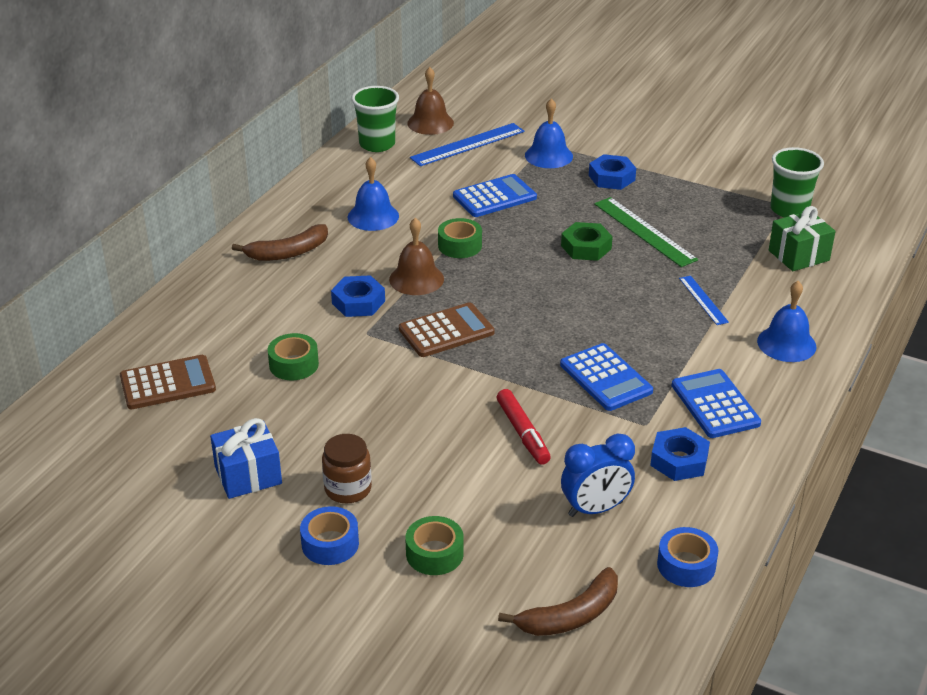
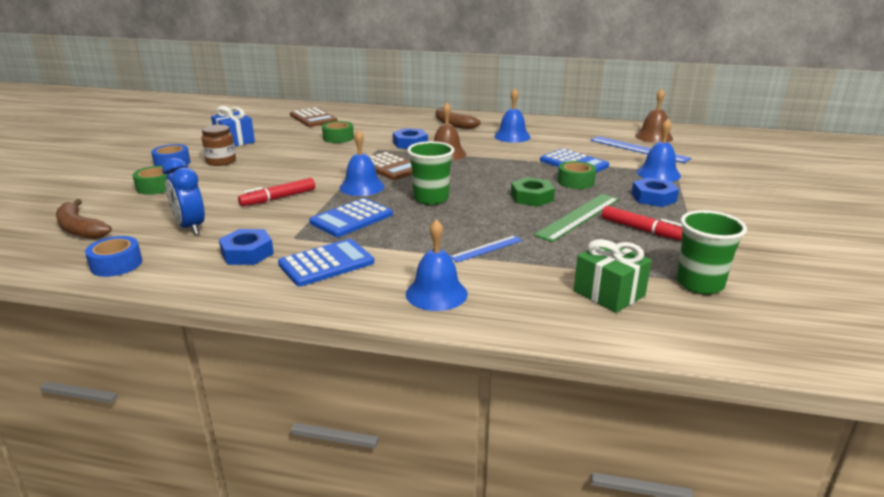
camera: 75 degrees right, 10 degrees down
(377, 144) = (604, 128): green cup -> green cup (431, 198)
(460, 245) = (497, 160): green tape -> green tape (575, 182)
(509, 361) = (362, 187): none -> blue bell
(684, 206) = (642, 230): none -> red marker

